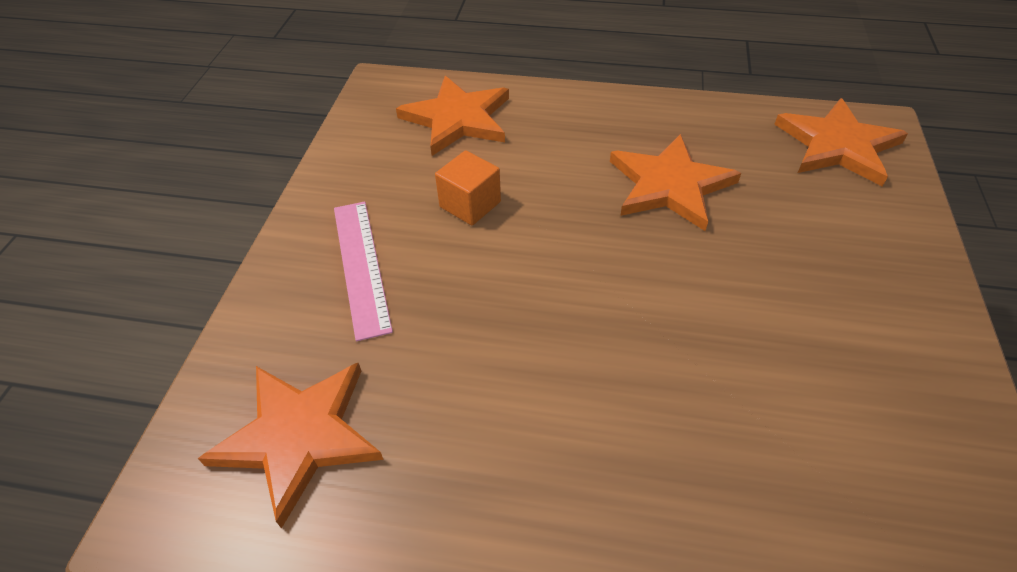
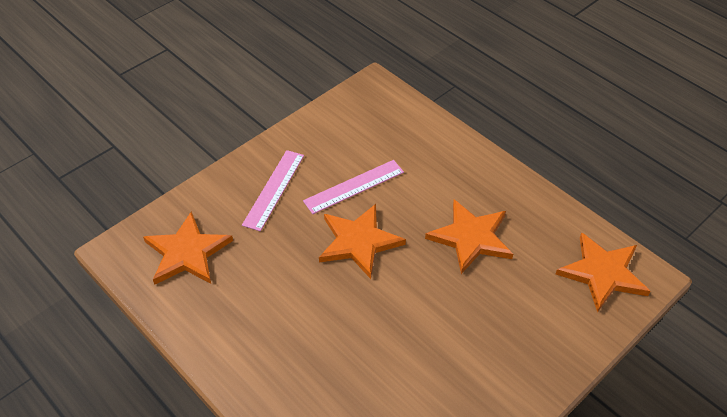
camera: 35 degrees right, 0 degrees up
(458, 119) = (395, 130): orange star -> orange star (359, 242)
(470, 204) = (354, 186): orange cube -> pink ruler

